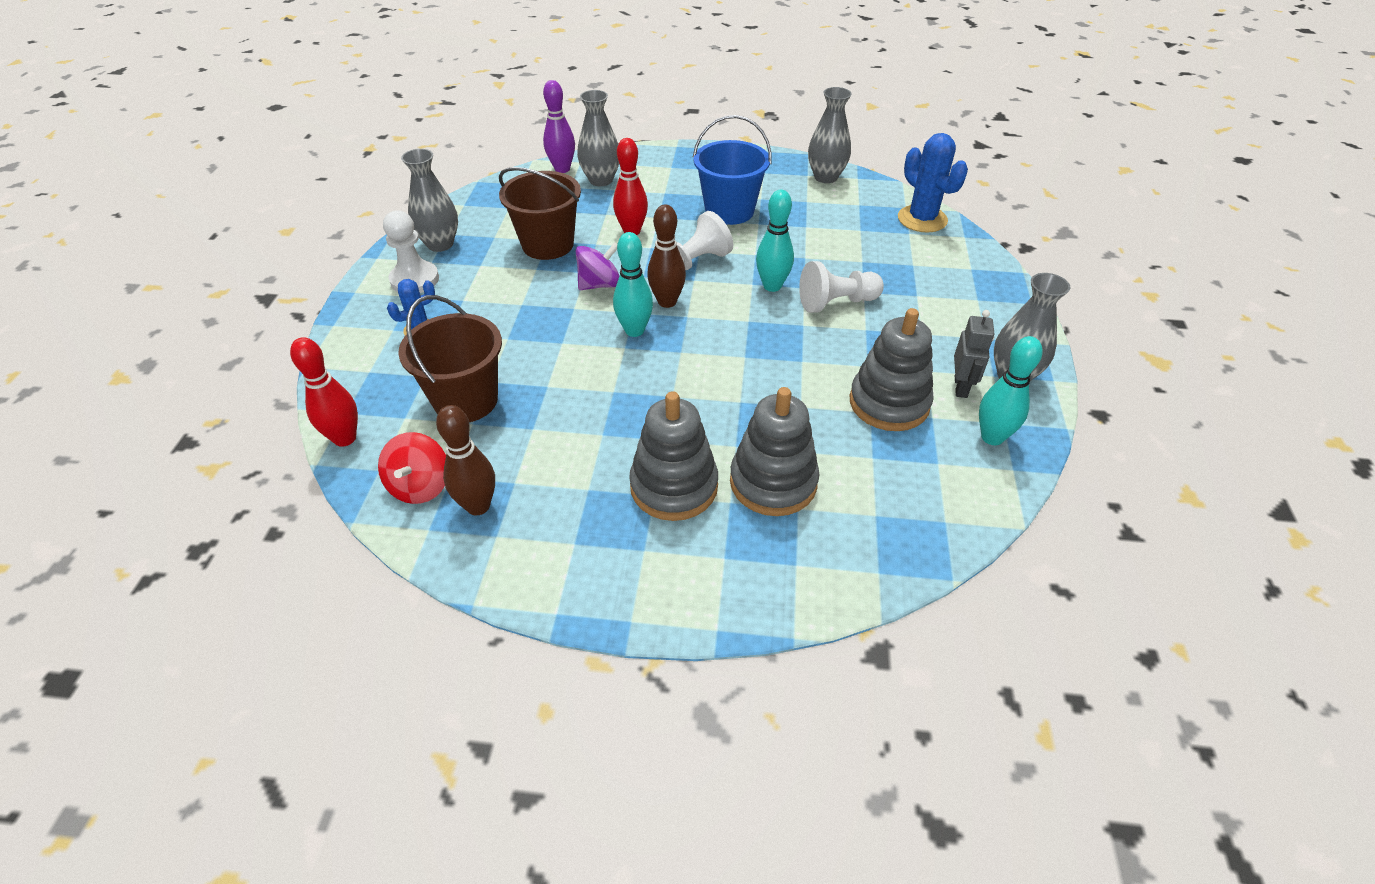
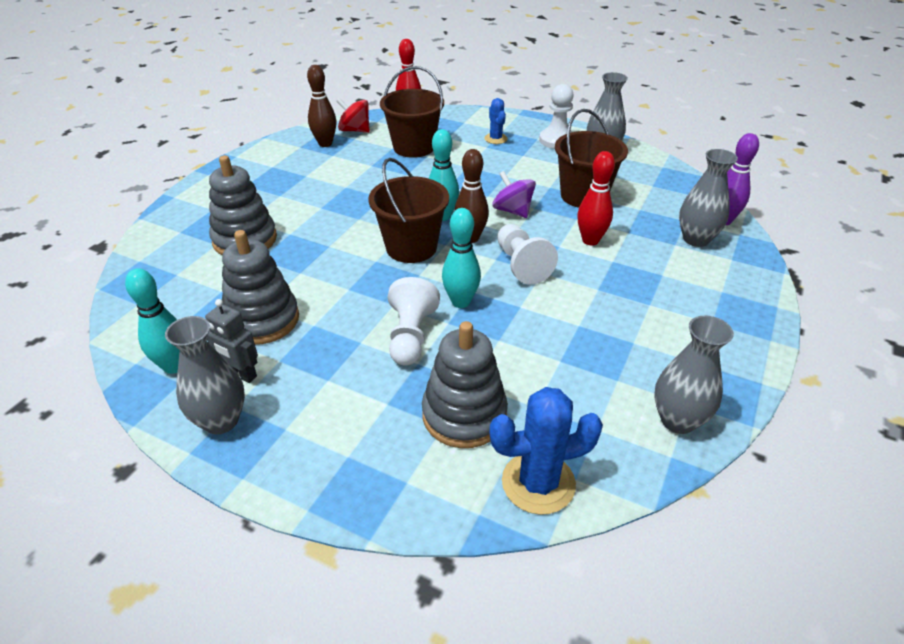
camera: 110 degrees right, 5 degrees down
(600, 284) = (512, 211): purple spinning top -> purple spinning top turned 150 degrees clockwise
(674, 486) = (279, 203): grey stacking toy -> grey stacking toy (464, 415)
(707, 337) = (411, 247): none -> brown bucket
(729, 211) = (611, 310): blue bucket -> none

